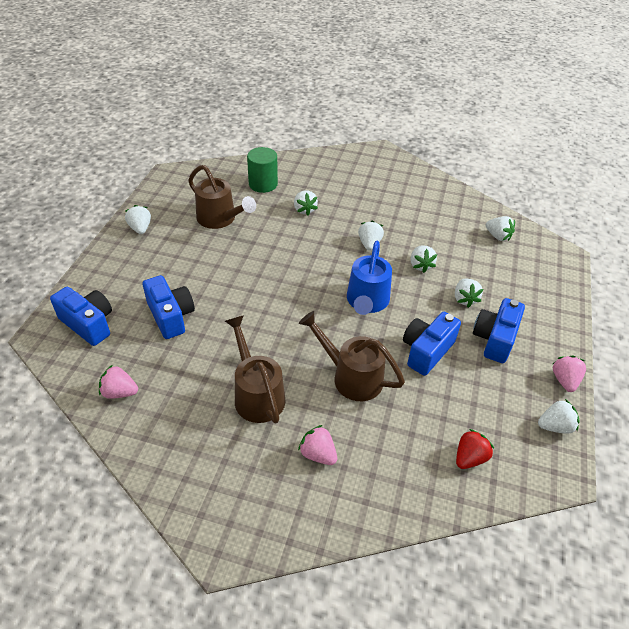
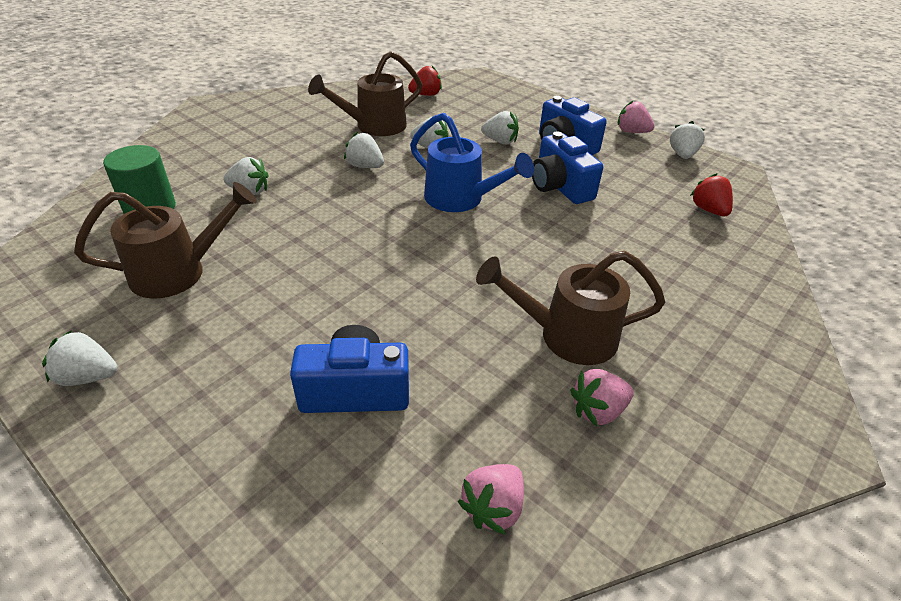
camera: 65 degrees left, 5 degrees down
(88, 324) = (287, 524): blue camera -> none
(318, 454) = (682, 310): pink strawberry -> pink strawberry (598, 411)
(351, 376) = (572, 248): brown watering can -> brown watering can (373, 126)
(498, 236) = (426, 95): white strawberry -> red strawberry

